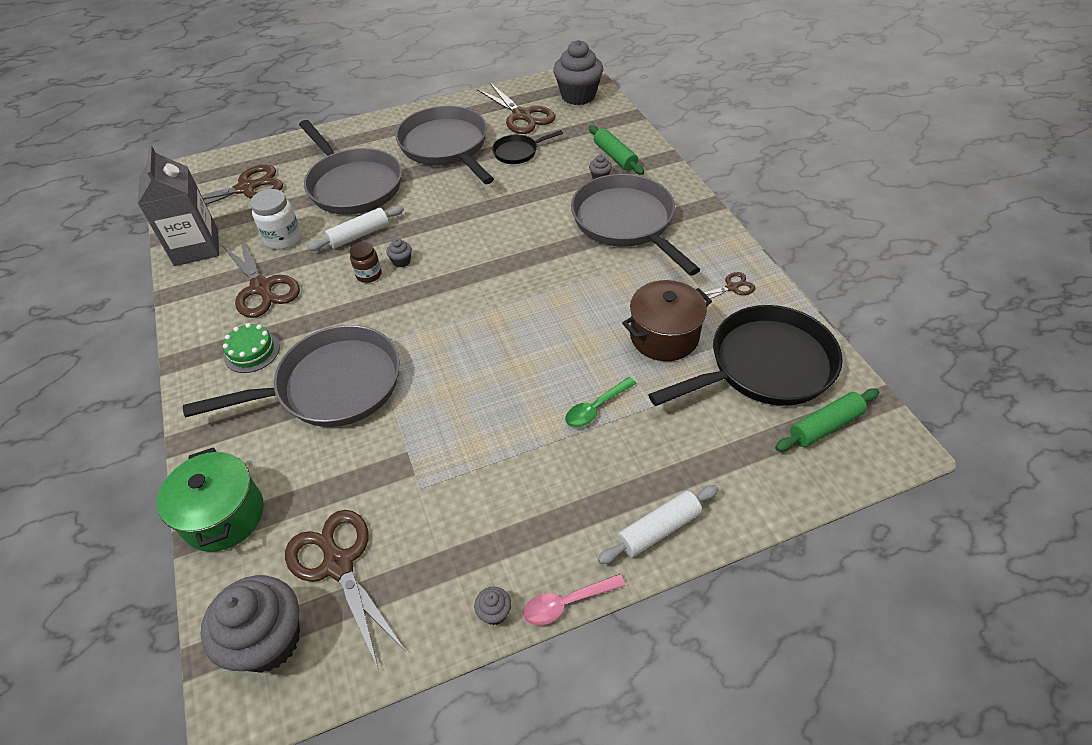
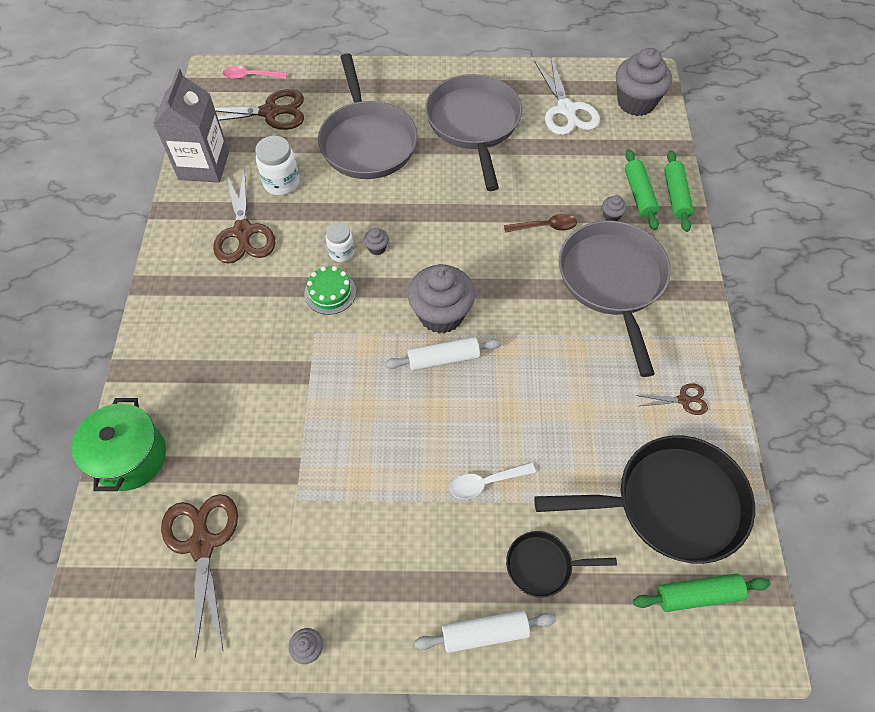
camera: 20 degrees right, 10 degrees up
(251, 351) = (210, 299): green cake -> green cake (330, 292)
(268, 640) = (123, 590): grey cupcake -> grey cupcake (441, 314)
(332, 386) = (264, 362): grey pan -> none
(359, 235) = (350, 203): white rolling pin -> white rolling pin (443, 359)
(369, 275) = (341, 253): brown jar -> white jar
(518, 152) = (542, 155): black pan -> black pan (543, 565)
(522, 116) = (566, 110): brown scissors -> white scissors
(547, 201) = (545, 227): none -> brown spoon
(566, 603) = (372, 668): pink spoon -> pink spoon (250, 76)
(596, 408) = (486, 483): green spoon -> white spoon
(645, 149) = (675, 196): none -> green rolling pin
(664, 336) = (587, 430): brown pot -> none

